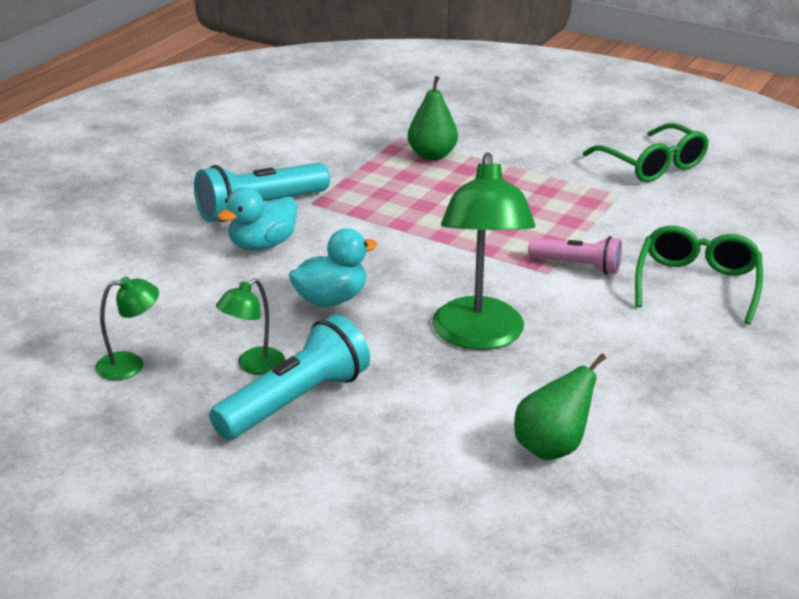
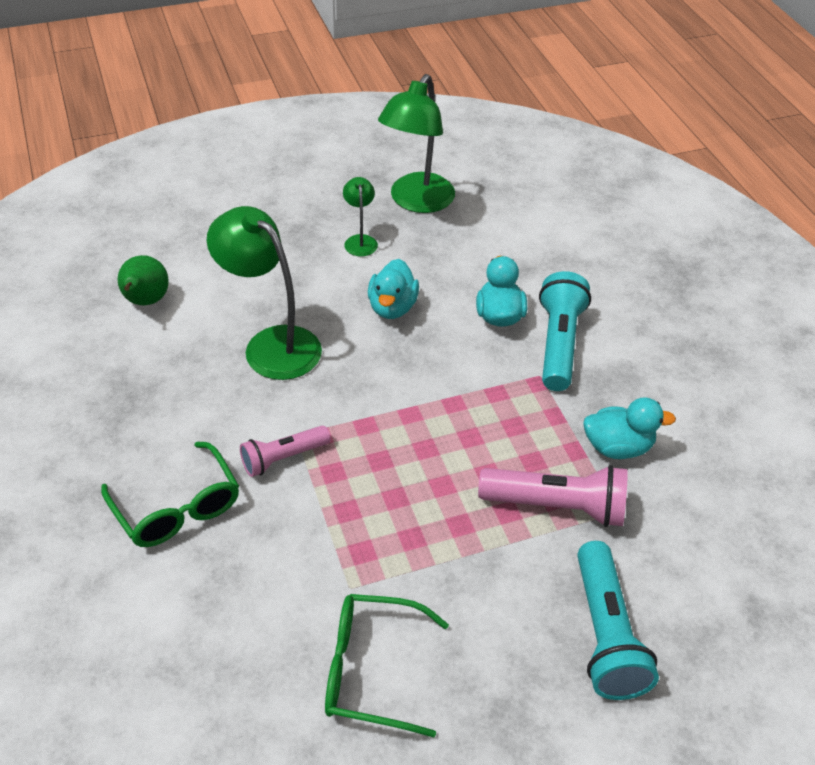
camera: 130 degrees right, 15 degrees up
(130, 365) = (416, 201): green lamp -> green lamp, size x2.04
(295, 401) = (309, 238): turquoise flashlight -> turquoise flashlight (605, 634)
(341, 153) = (617, 447): none -> turquoise duck
(432, 155) = (556, 506): green pear -> pink flashlight

